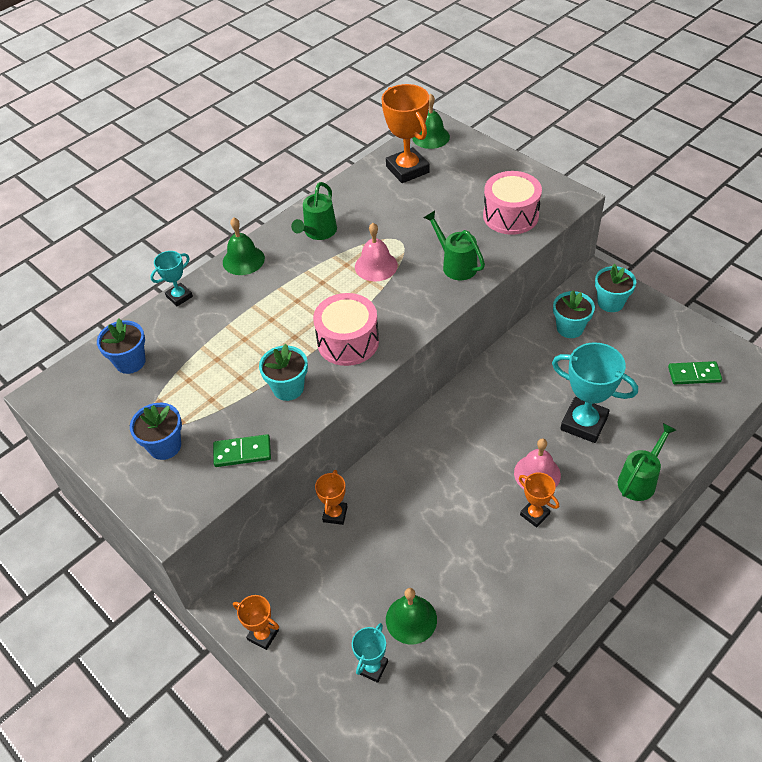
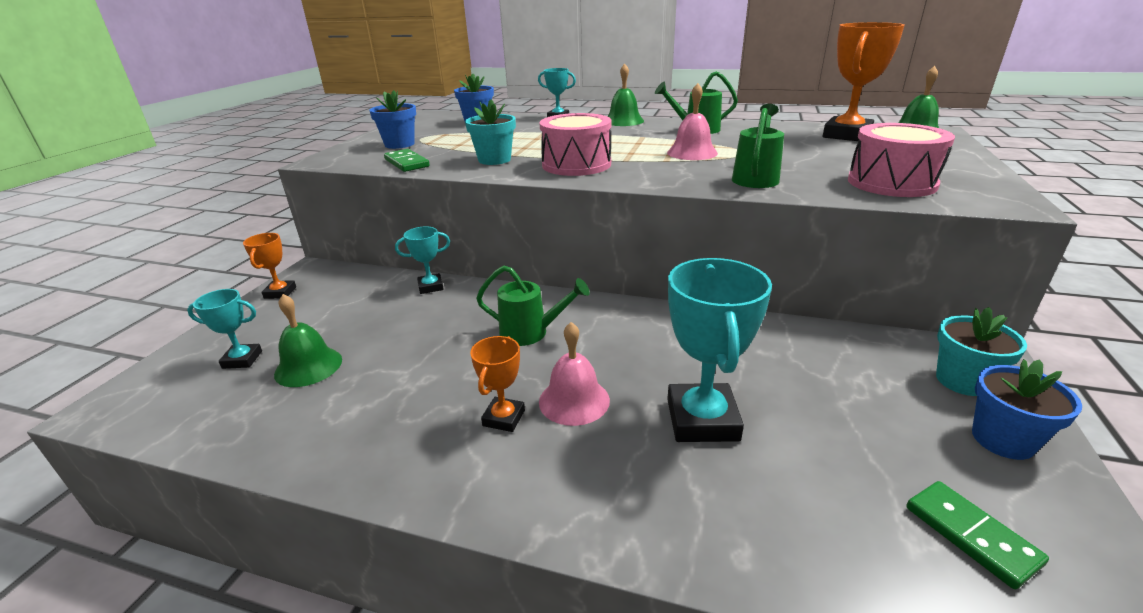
camera: 60 degrees right, 20 degrees down
(335, 514) = (430, 287): orange trophy -> turquoise trophy
(570, 328) = (855, 357): turquoise flower pot -> none
(640, 480) = (648, 521): green watering can -> green watering can (531, 333)
(653, 322) = (1002, 440): none -> blue flower pot

